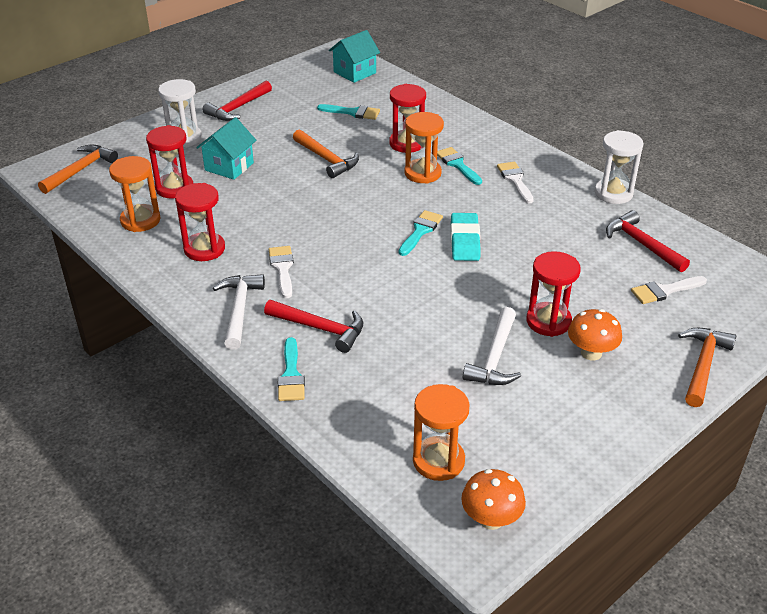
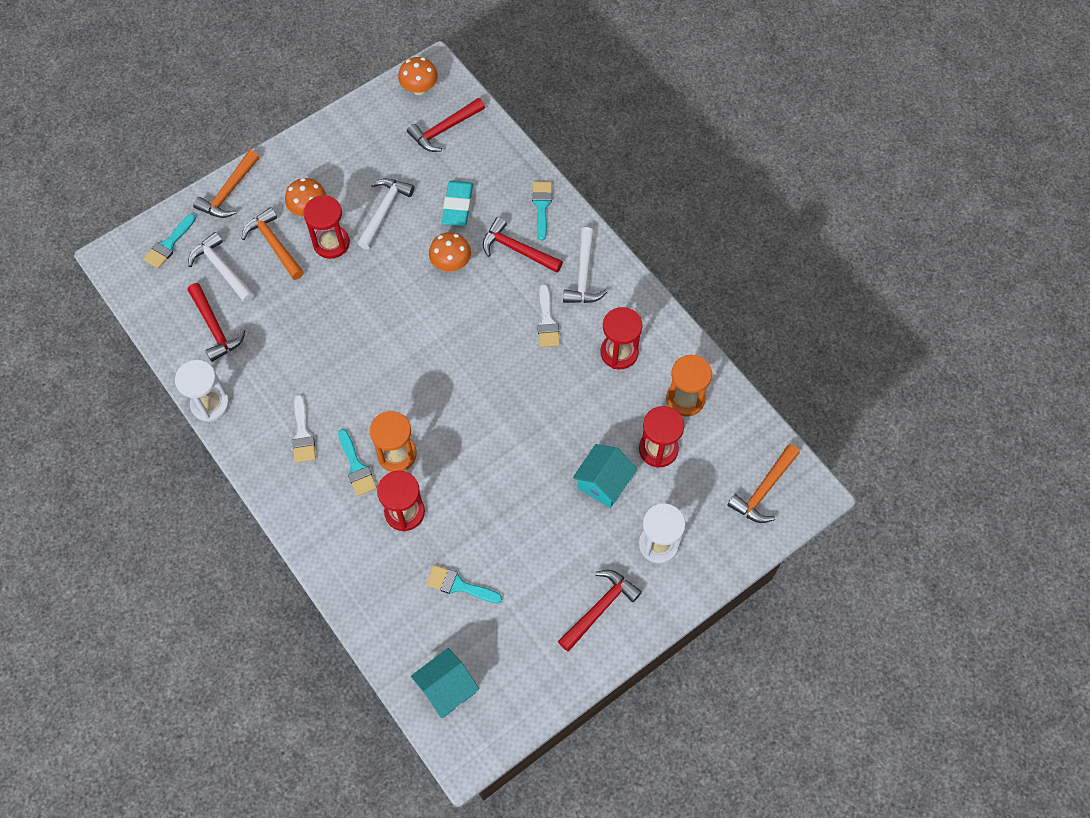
camera: 175 degrees left, 25 degrees up
(326, 159) = (497, 488): orange hammer -> orange hammer (274, 244)
(399, 311) = (451, 263): none -> orange mushroom
(420, 231) = (415, 362): turquoise brush -> turquoise brush (168, 244)
(438, 461) = (444, 129): orange hourglass -> red hammer
(465, 241) = (377, 345): turquoise eraser -> turquoise eraser (457, 206)
(664, 291) = (222, 269): white brush -> white hammer

